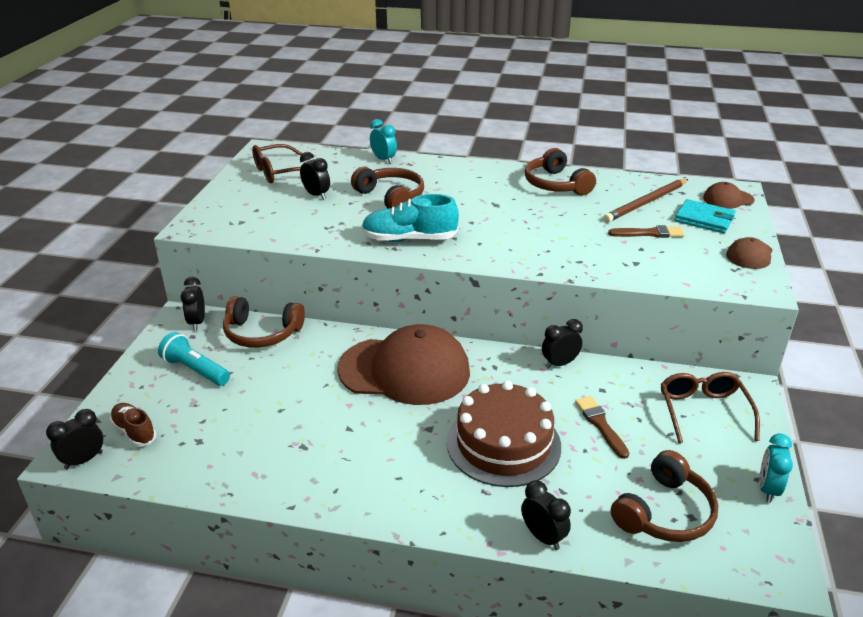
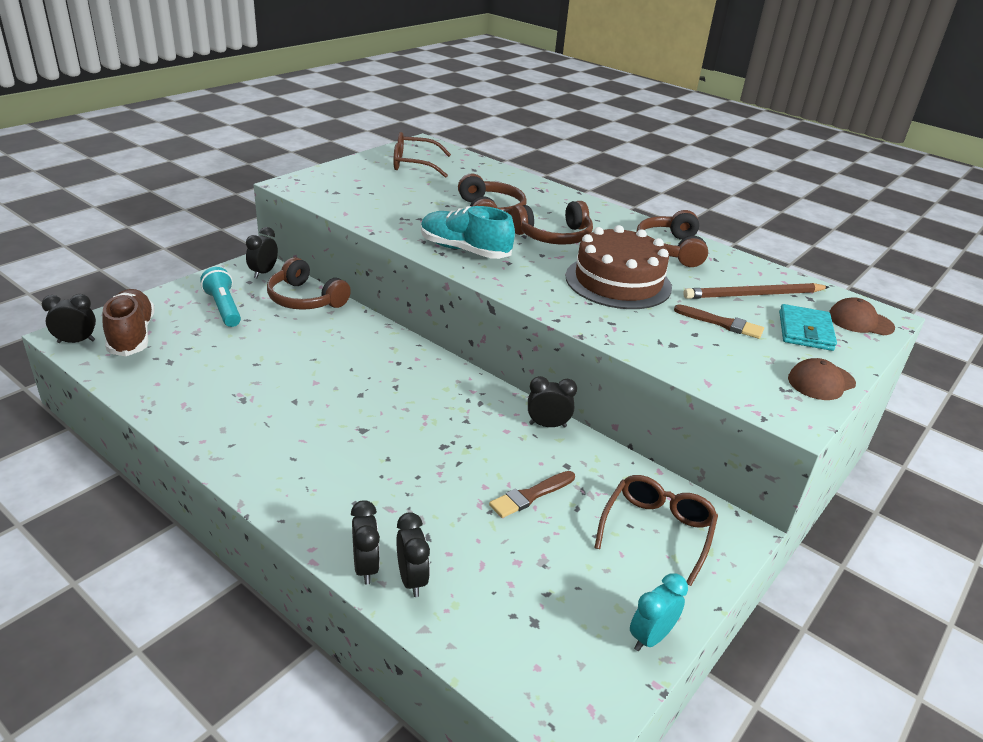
camera: 25 degrees right, 0 degrees up
(134, 431) = (132, 335): brown shoe -> brown shoe, size x1.64
(316, 195) = (424, 191): black clock -> black clock (412, 579)
(383, 160) = (520, 180): turquoise clock -> none
(405, 370) = (393, 374): brown cap -> none
(503, 444) = (416, 471): brown cake -> brown cake (618, 282)
(600, 424) = (530, 496): brown brush -> brown brush turned 135 degrees counterclockwise
(664, 512) = (510, 604): brown headphones -> brown headphones (554, 236)
(704, 219) = (805, 331): turquoise wallet -> turquoise wallet turned 45 degrees clockwise

